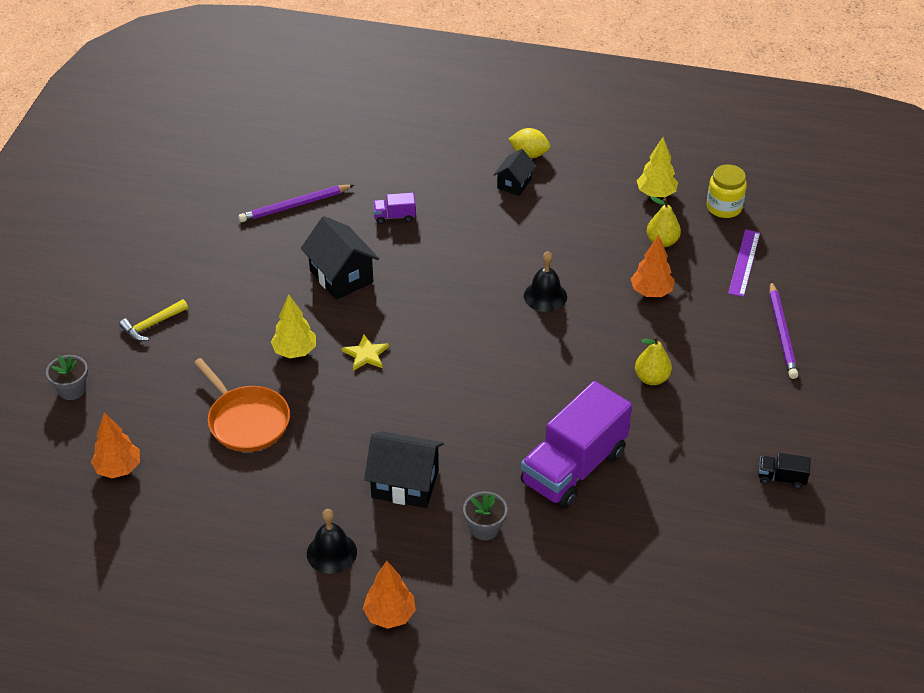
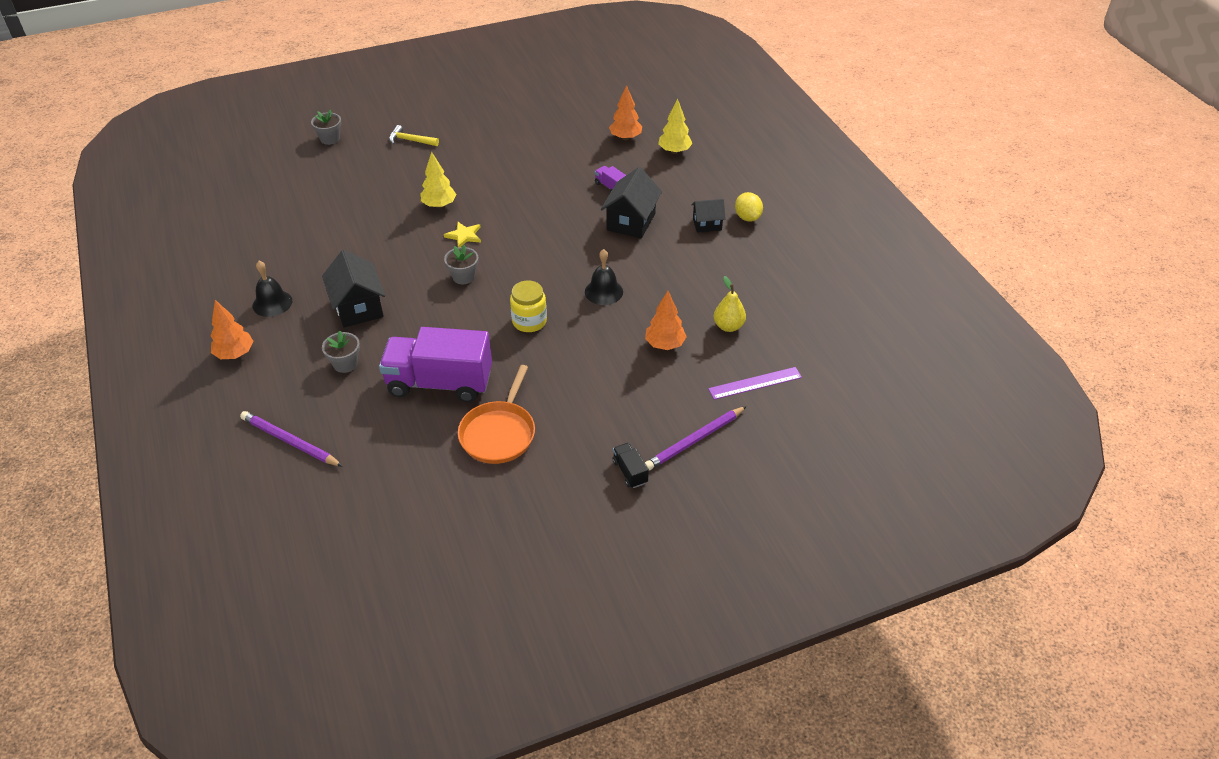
camera: 55 degrees right, 0 degrees up
(118, 469) = (279, 186): orange tree -> orange tree (625, 138)
(247, 421) = (360, 215): orange pan -> orange pan (499, 433)
(295, 205) = (575, 142): purple pencil -> purple pencil (290, 441)
(341, 276) = (528, 192): black house -> black house (631, 222)
(431, 383) = (463, 277): none -> grey flower pot
(651, 378) = (569, 385): yellow pear -> none
(656, 194) = (780, 299): yellow tree -> yellow tree (674, 151)
(724, 207) = (808, 344): yellow jar -> yellow jar (529, 321)
(781, 478) = (525, 509): black truck -> black truck (630, 472)

